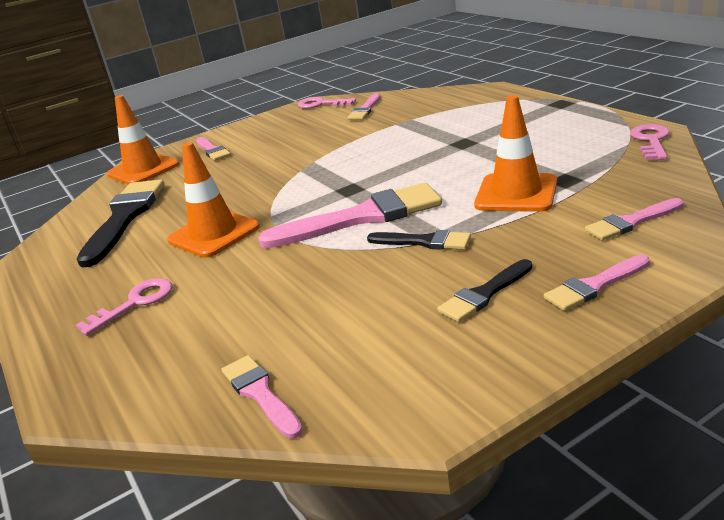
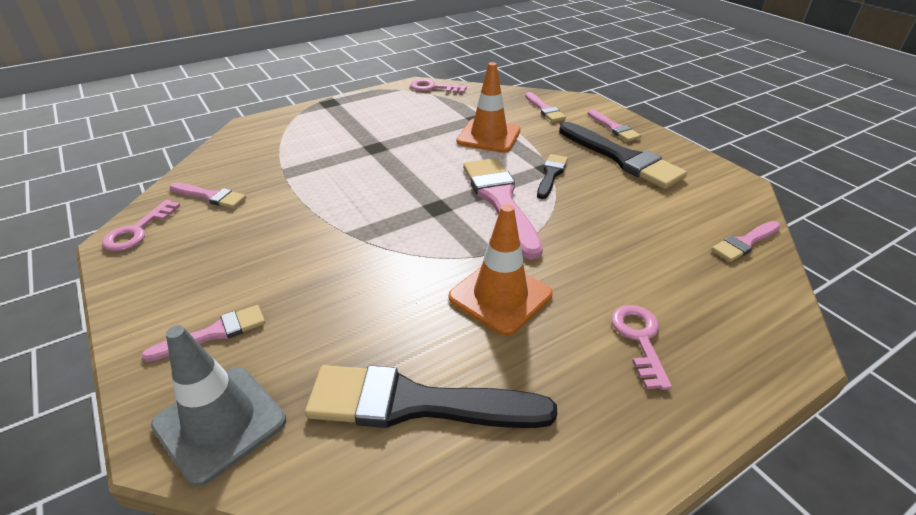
camera: 95 degrees left, 10 degrees up
(135, 303) = (639, 339): pink key -> pink key turned 45 degrees clockwise
(143, 170) = (220, 422): orange traffic cone -> grey traffic cone
(484, 294) = (622, 158): black brush -> black brush, size x1.90

